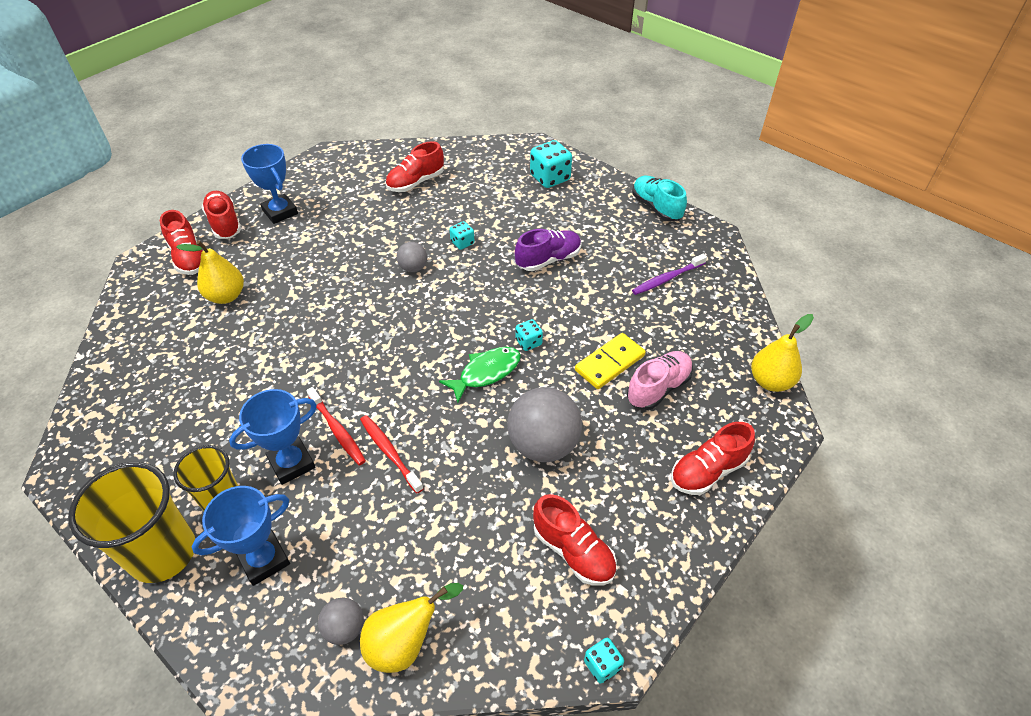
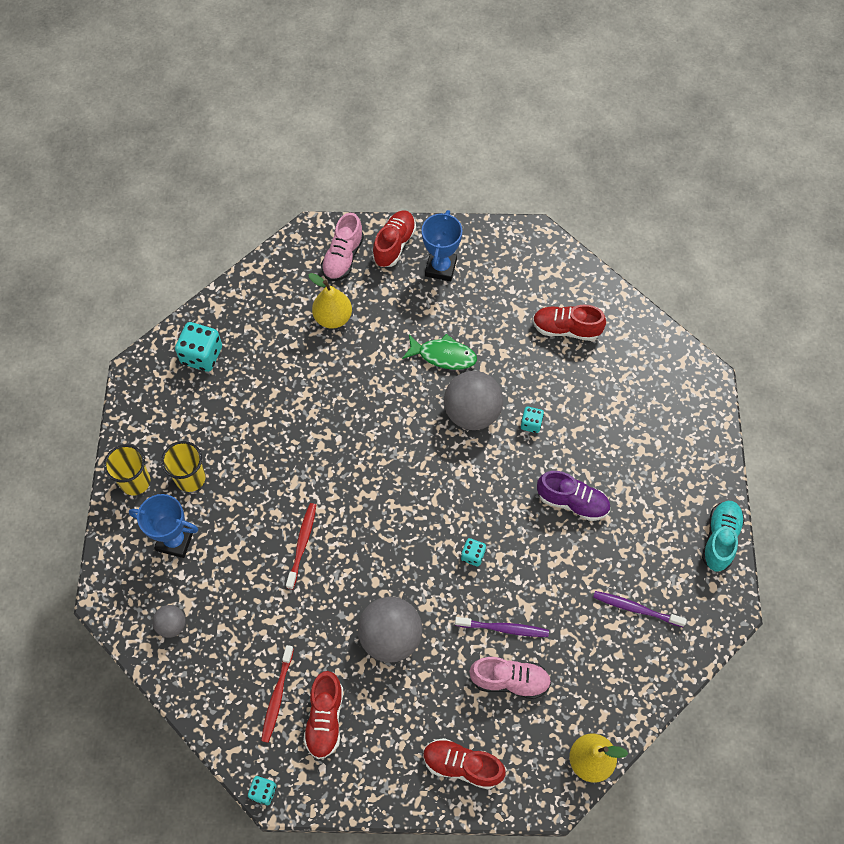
camera: 50 degrees right, 15 degrees up
(163, 553) = (135, 481): yellow cup -> yellow cup, size x0.62
(189, 258) = (343, 257): red shoe -> pink shoe
(291, 463) = (246, 493): blue trophy -> none
(337, 430) = (291, 497): red toothbrush -> red toothbrush (277, 697)
(405, 643) = (189, 666): yellow pear -> none
(413, 268) = (472, 413): grey ball -> grey ball, size x1.97
(486, 372) = (419, 549): green fish -> green fish (443, 355)
(550, 178) = (674, 425): turquoise dice -> turquoise dice (202, 355)
(610, 363) = (504, 628): yellow domino -> purple toothbrush

